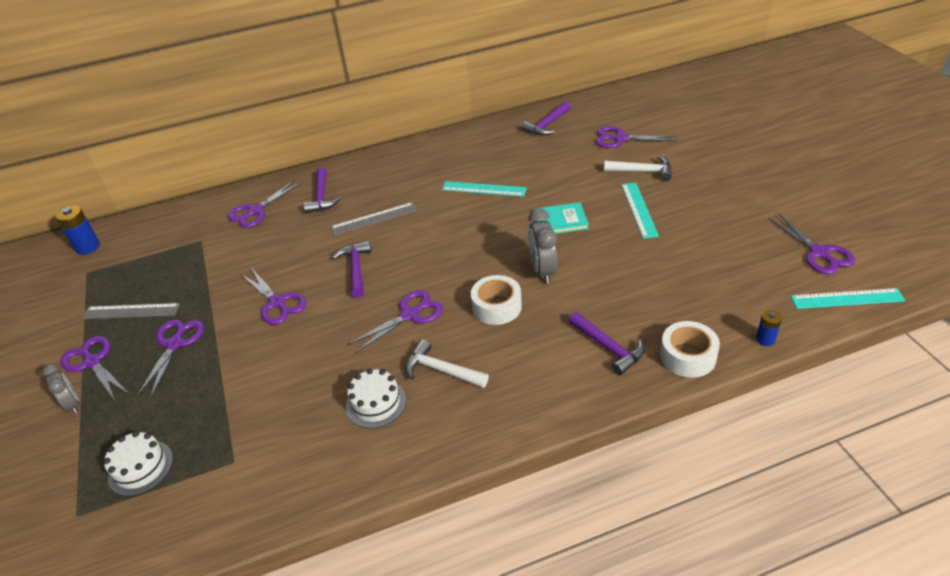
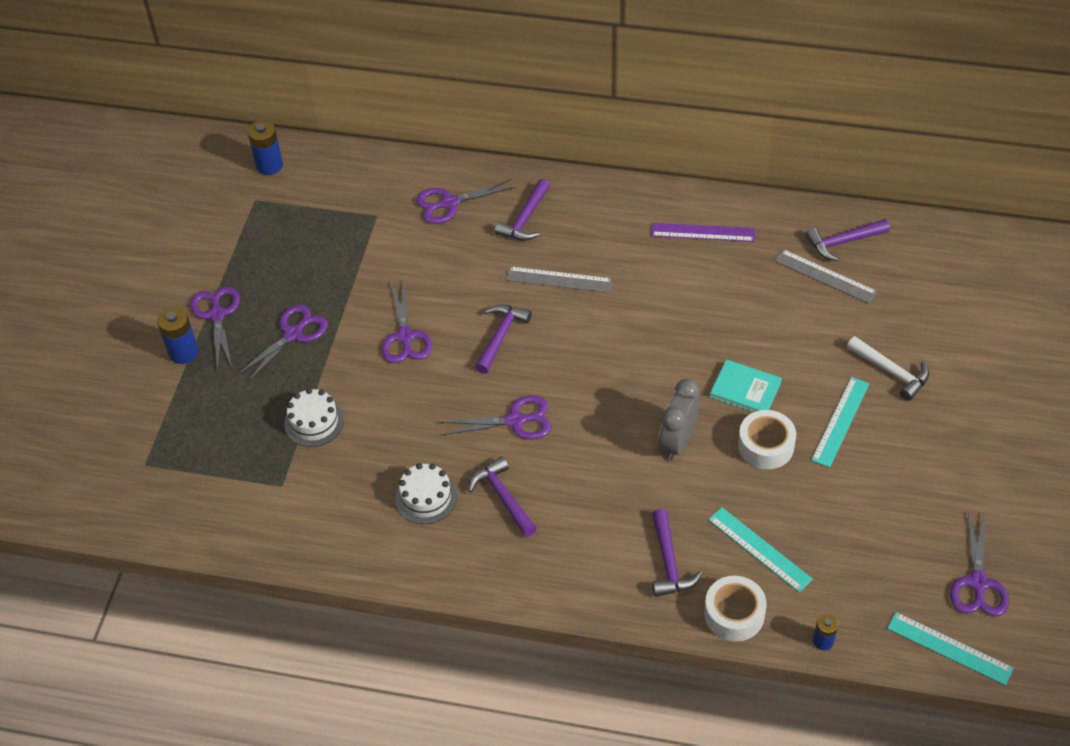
camera: 30 degrees right, 10 degrees up
(73, 404) = (184, 352): grey clock -> blue battery
(131, 311) = (273, 272): grey ruler -> grey ruler (825, 276)
(140, 467) = (209, 448): white cake -> white cake (314, 422)
(441, 370) = (503, 497): white hammer -> purple hammer
(454, 155) = (703, 232): none -> purple ruler
(484, 189) = (699, 301): turquoise ruler -> turquoise ruler (759, 549)
(497, 306) = (601, 458): white tape -> white tape (765, 446)
(620, 138) = (909, 310): purple scissors -> none

